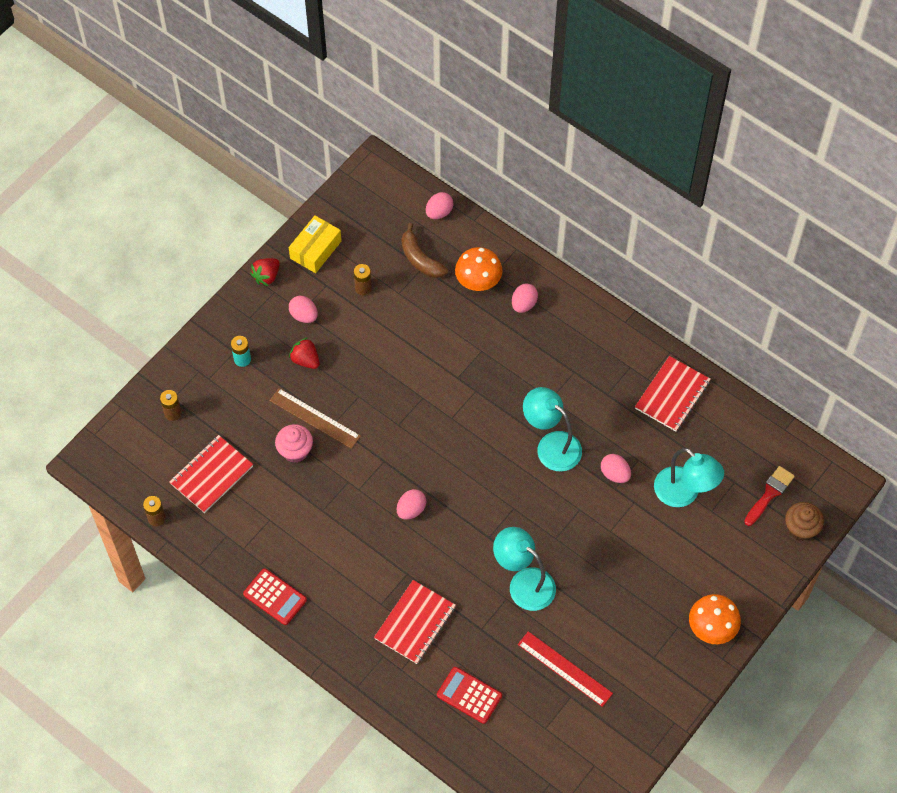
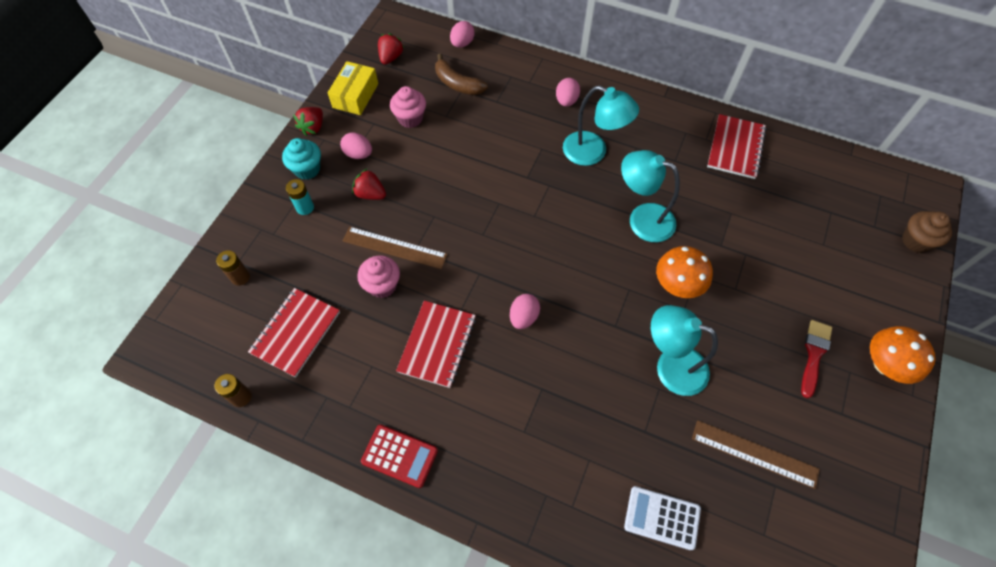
camera: 15 degrees left, 0 degrees up
(252, 320) = (307, 169): none -> turquoise cupcake
(361, 213) = (391, 57): none -> red strawberry
(363, 288) = (410, 118): brown battery -> pink cupcake
(415, 623) = (569, 444): red notebook -> red notebook (437, 344)
(469, 695) = (662, 518): red calculator -> white calculator
(478, 281) = (517, 91): orange mushroom -> orange mushroom (677, 285)
(564, 668) = (754, 454): red ruler -> brown ruler
(615, 474) = (715, 231): pink egg -> none
(684, 494) = (789, 234): turquoise lamp -> turquoise lamp (593, 152)
(769, 494) = (869, 215): red brush -> red brush (814, 354)

